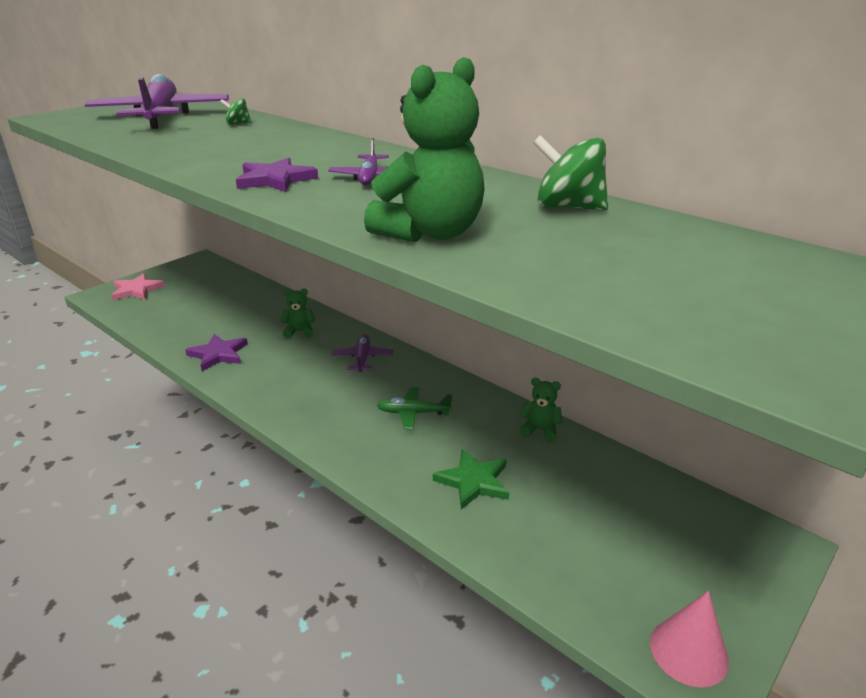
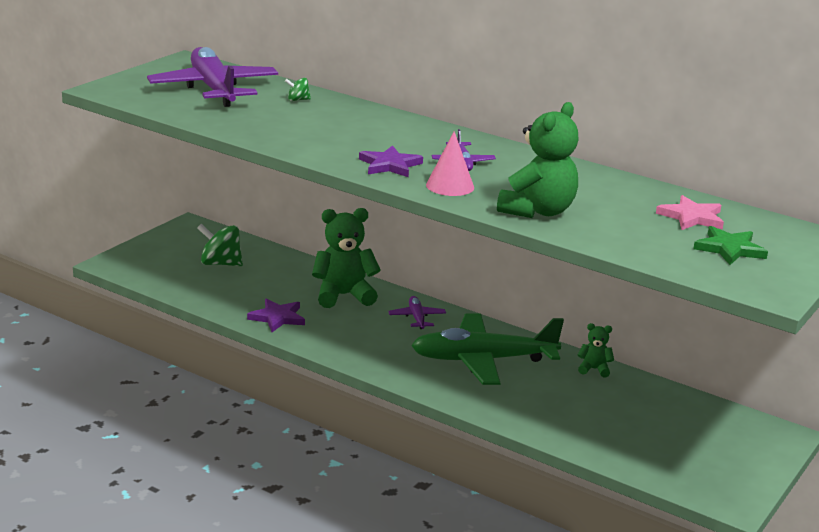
camera: 10 degrees left, 5 degrees down
(137, 290) = (147, 258): pink star -> pink star (692, 217)
(299, 331) = (343, 295): green teddy bear -> green teddy bear, size x2.03
(413, 413) = (482, 360): green plane -> green plane, size x2.26
(473, 481) = (551, 405): green star -> green star (729, 249)
(568, 207) = (623, 189): green spinning top -> green spinning top (220, 263)
(688, 651) = (723, 490): pink cone -> pink cone (450, 186)

